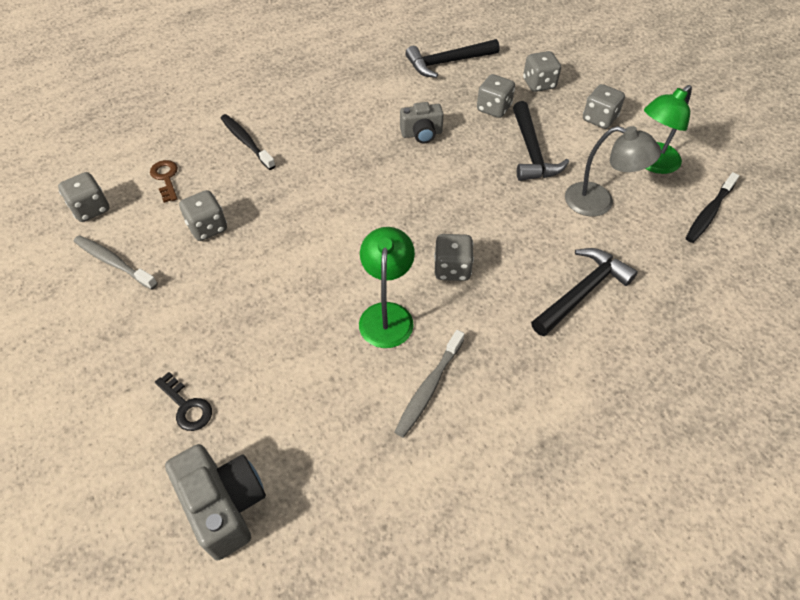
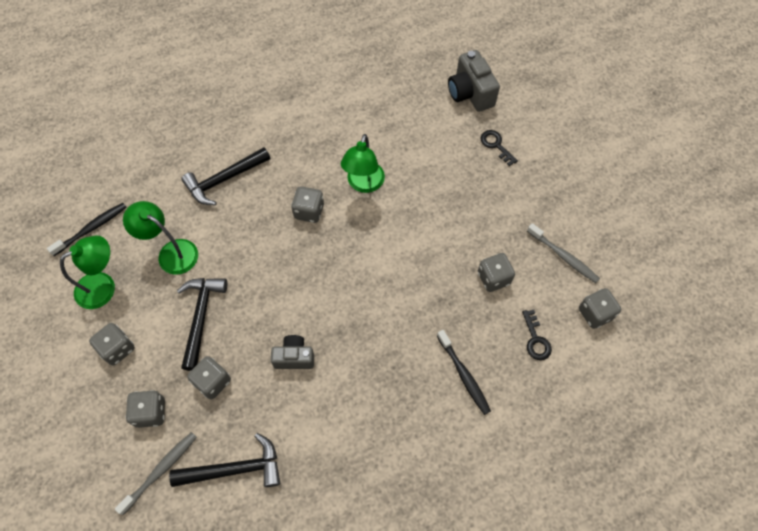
camera: 170 degrees left, 10 degrees up
(166, 178) = (535, 339): brown key -> black key
(429, 388) = (347, 134): grey toothbrush -> grey toothbrush (161, 470)
(599, 202) = (171, 252): grey lamp -> green lamp

